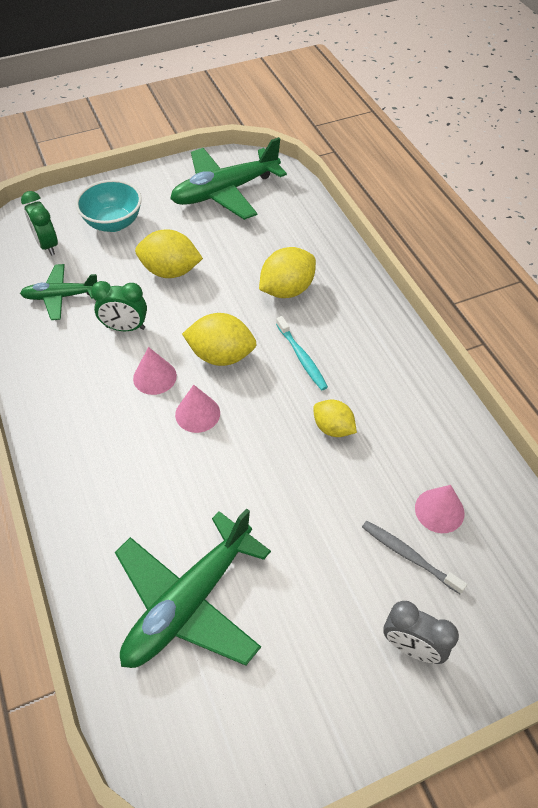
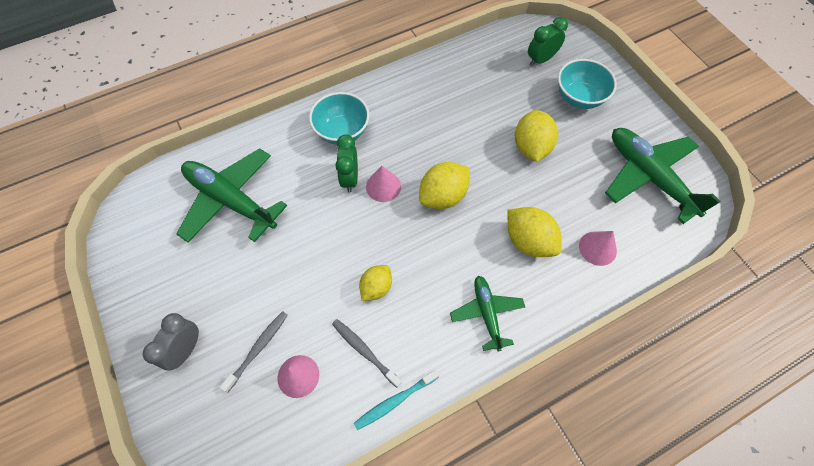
camera: 85 degrees right, 10 degrees up
(61, 296) = (487, 79): green plane -> green plane (487, 313)
(101, 456) = (342, 132): none -> turquoise bowl
(125, 327) = (462, 126): green clock -> green clock (350, 178)
(154, 377) = (415, 153): pink cone -> pink cone (597, 248)
(221, 355) = (443, 196): yellow lemon -> yellow lemon turned 45 degrees clockwise
(302, 358) = (449, 258): turquoise toothbrush -> turquoise toothbrush (395, 401)
(408, 443) = (364, 351): none -> grey toothbrush

